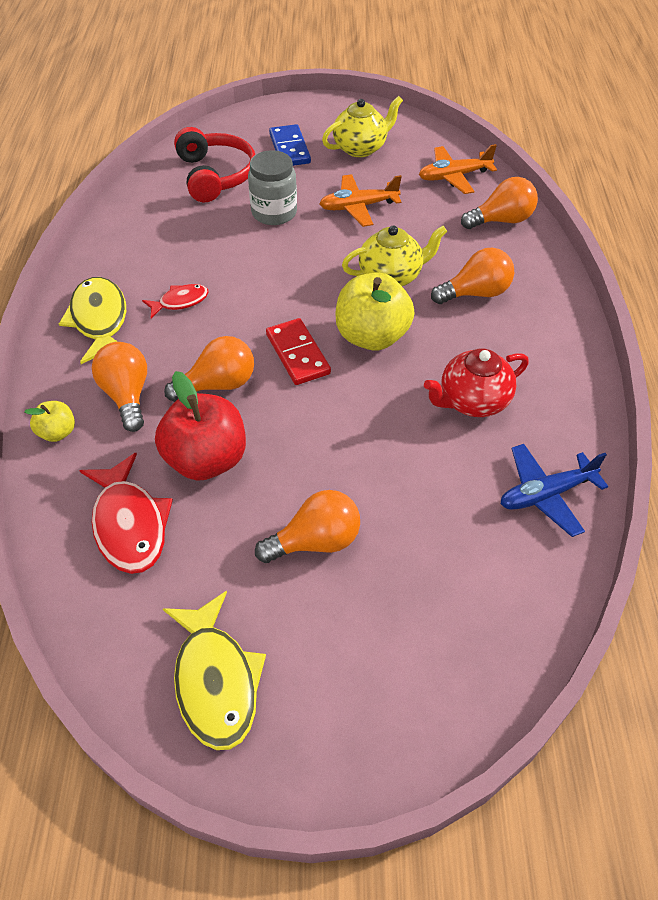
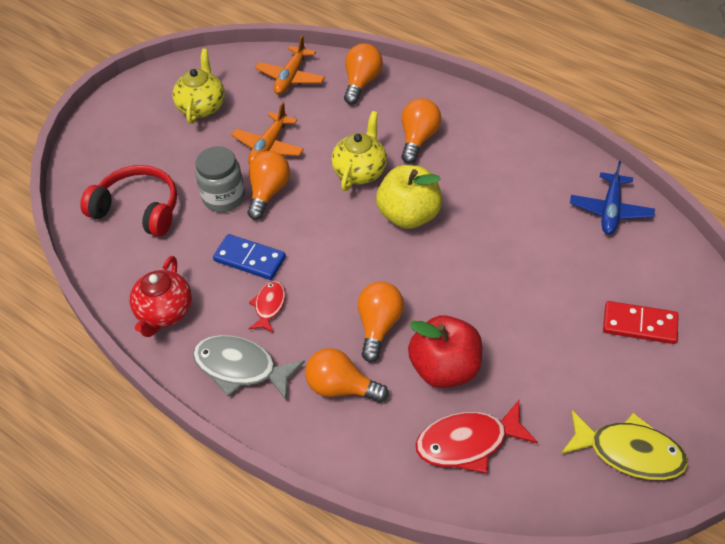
camera: 50 degrees left, 0 degrees up
(57, 432) = (342, 450): yellow apple -> none
(100, 320) = (241, 368): yellow fish -> grey fish
(129, 524) = (468, 442): red fish -> red fish turned 150 degrees clockwise
(290, 148) = (155, 147): blue domino -> blue domino (250, 259)
(298, 354) = (389, 264): red domino -> red domino (639, 324)
(315, 541) = (561, 344): orange light bulb -> orange light bulb (268, 192)
(472, 401) = (511, 199): red teapot -> red teapot (164, 312)

